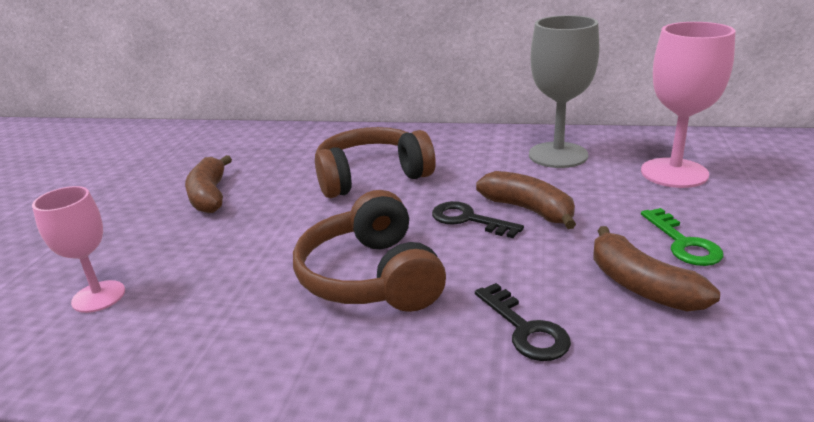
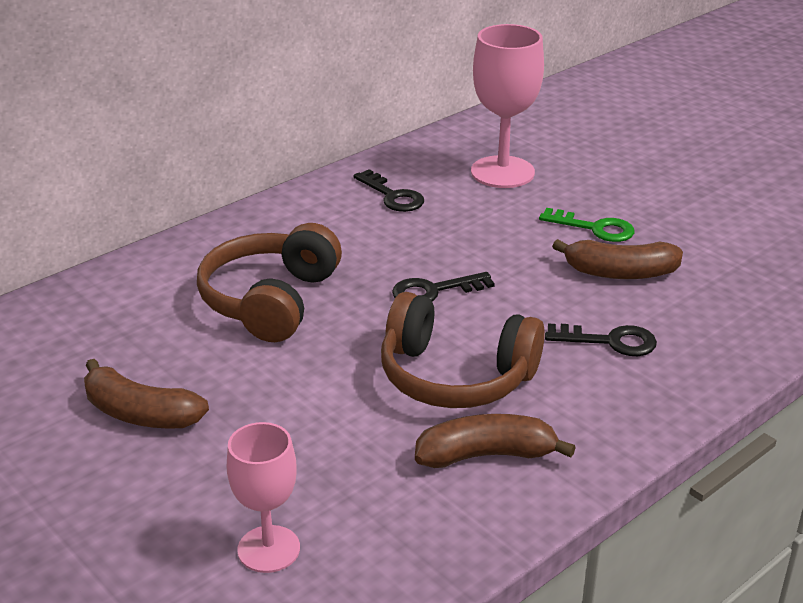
camera: 55 degrees left, 5 degrees up
(528, 210) = (460, 258): brown banana -> brown banana (486, 455)
(558, 155) = (392, 196): grey goblet -> black key

